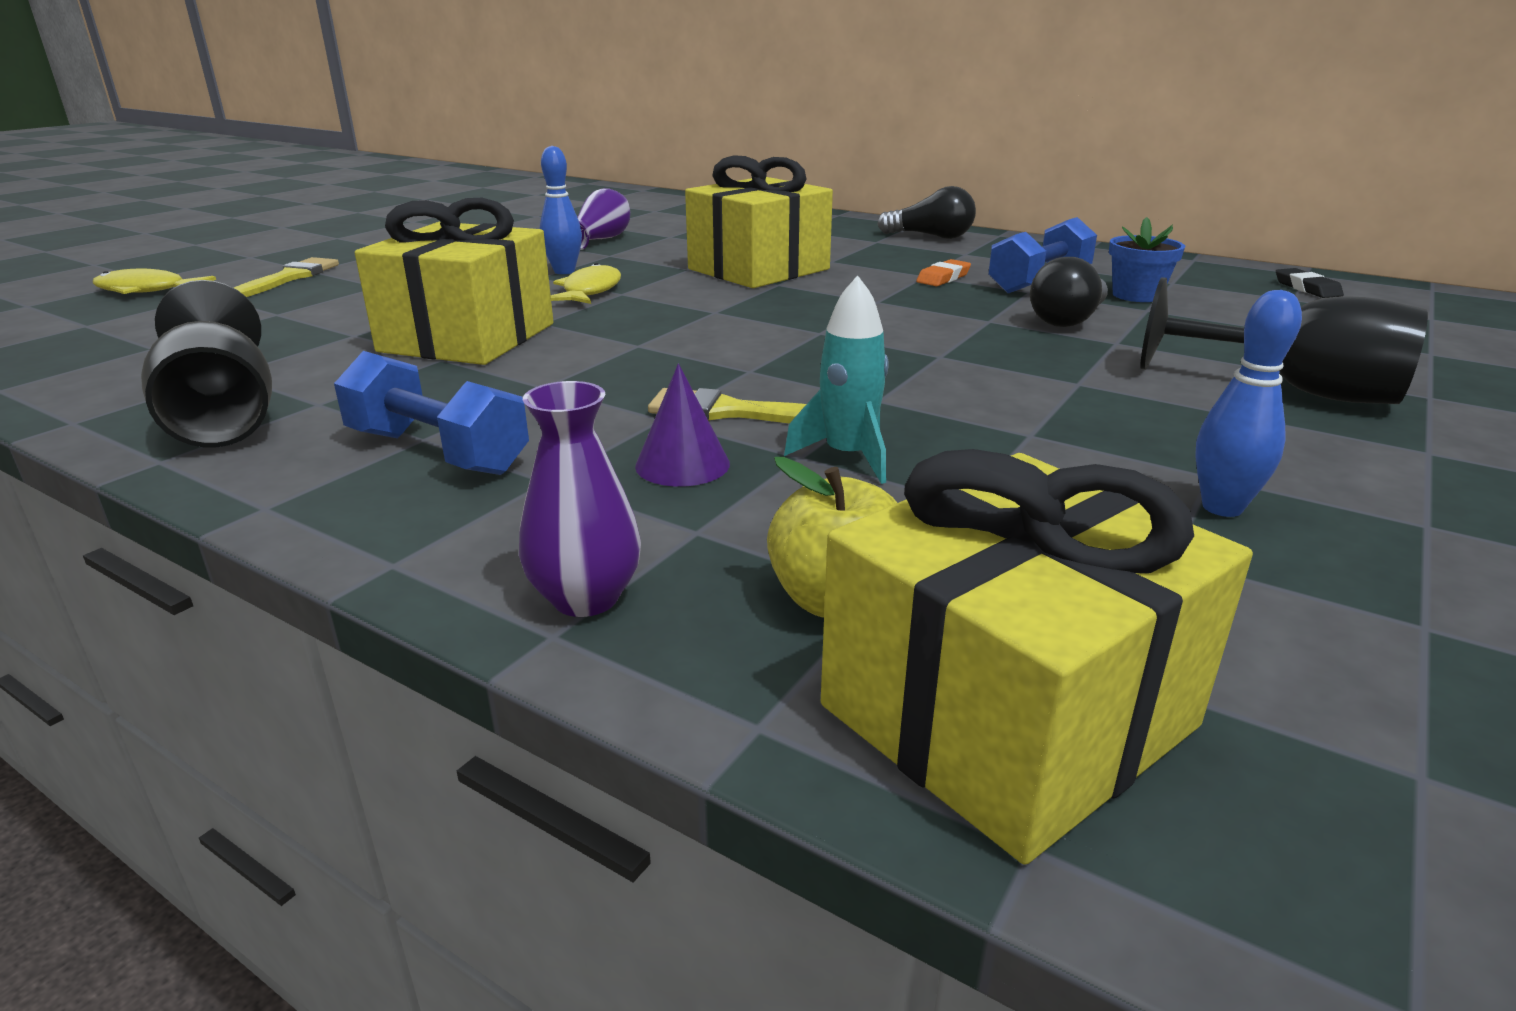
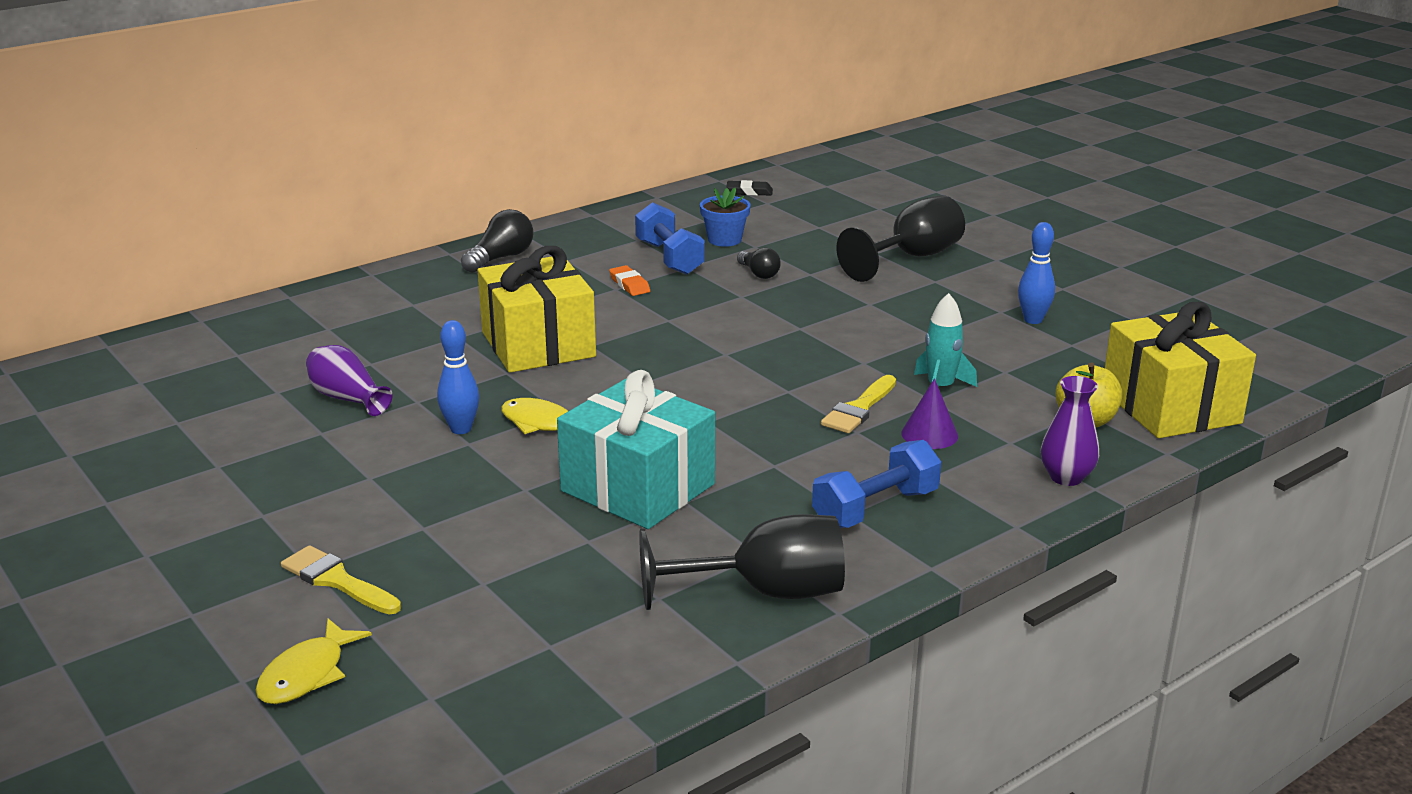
camera: 70 degrees left, 0 degrees up
(467, 337) = (638, 487): yellow gift -> turquoise gift
(1068, 320) = (759, 273): black light bulb -> black light bulb, size x0.66

